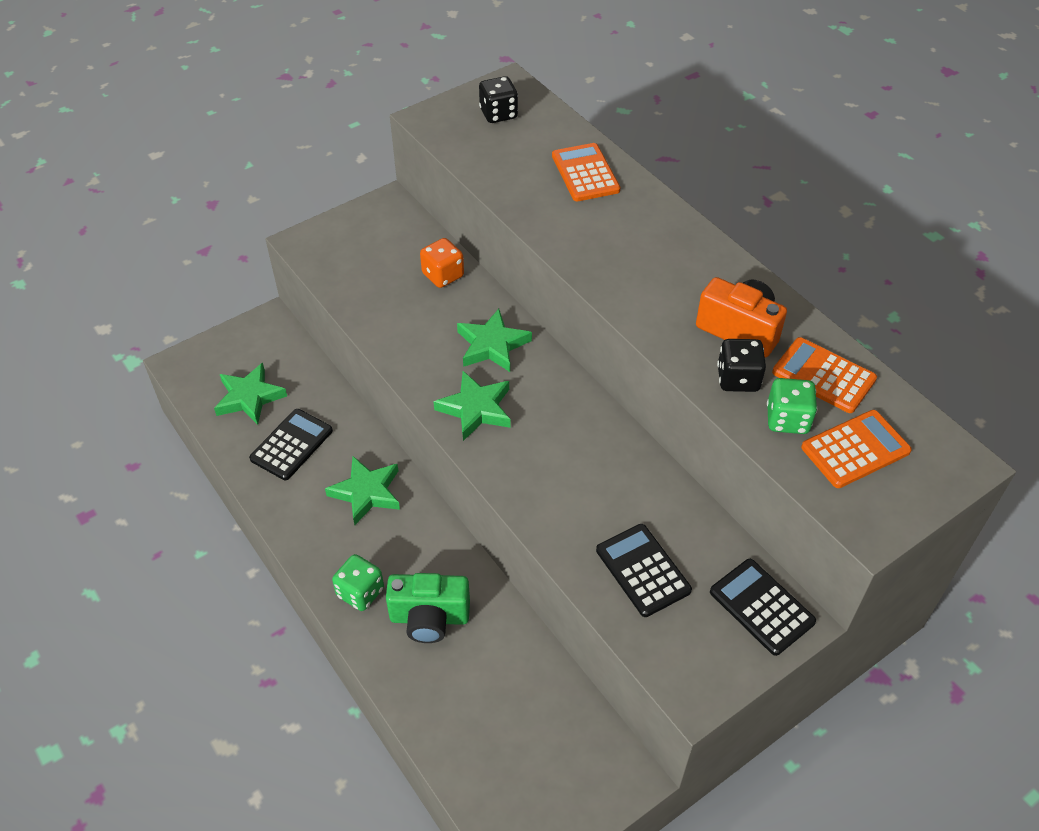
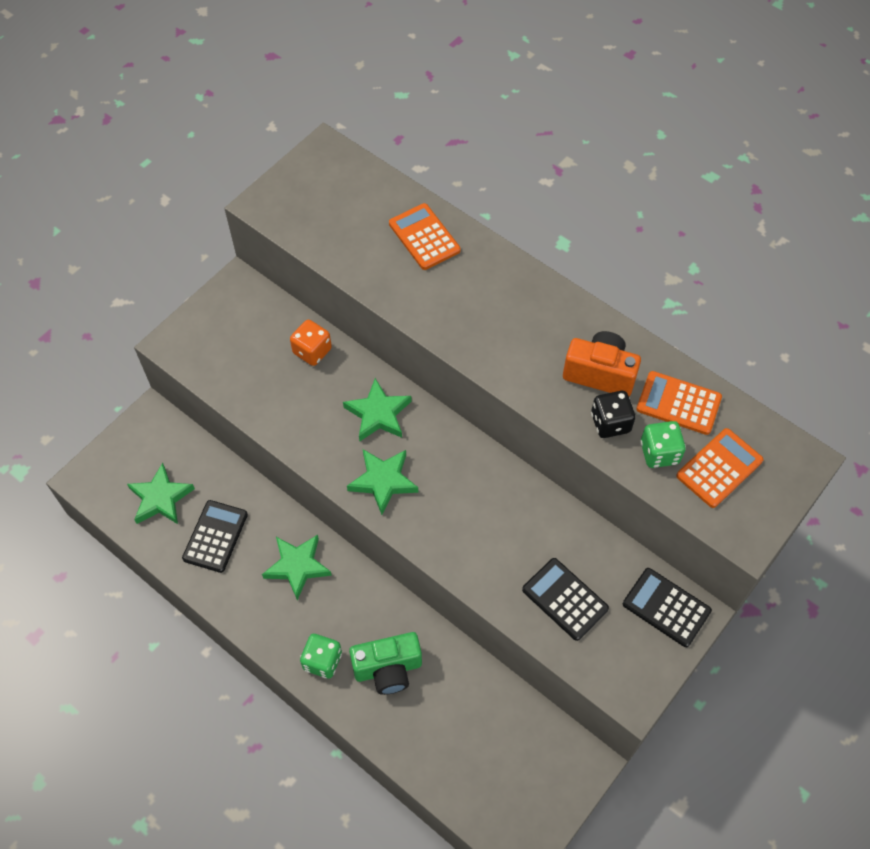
camera: 15 degrees left, 10 degrees up
(498, 114) = (326, 186): black dice -> none

